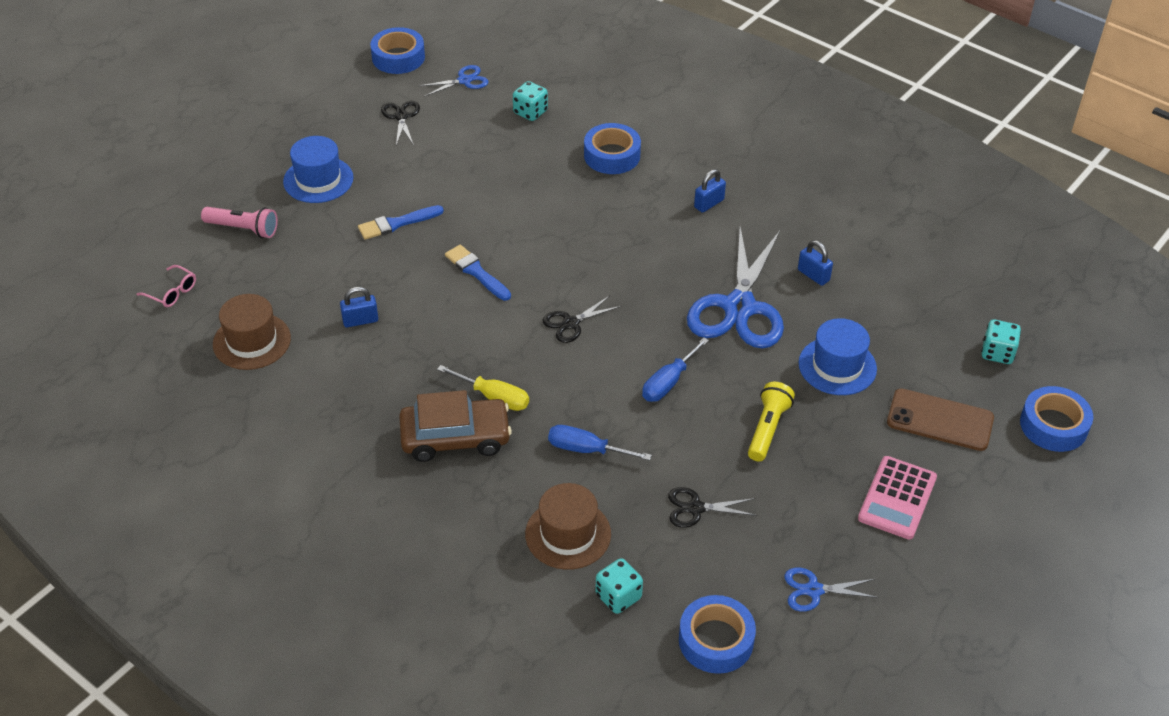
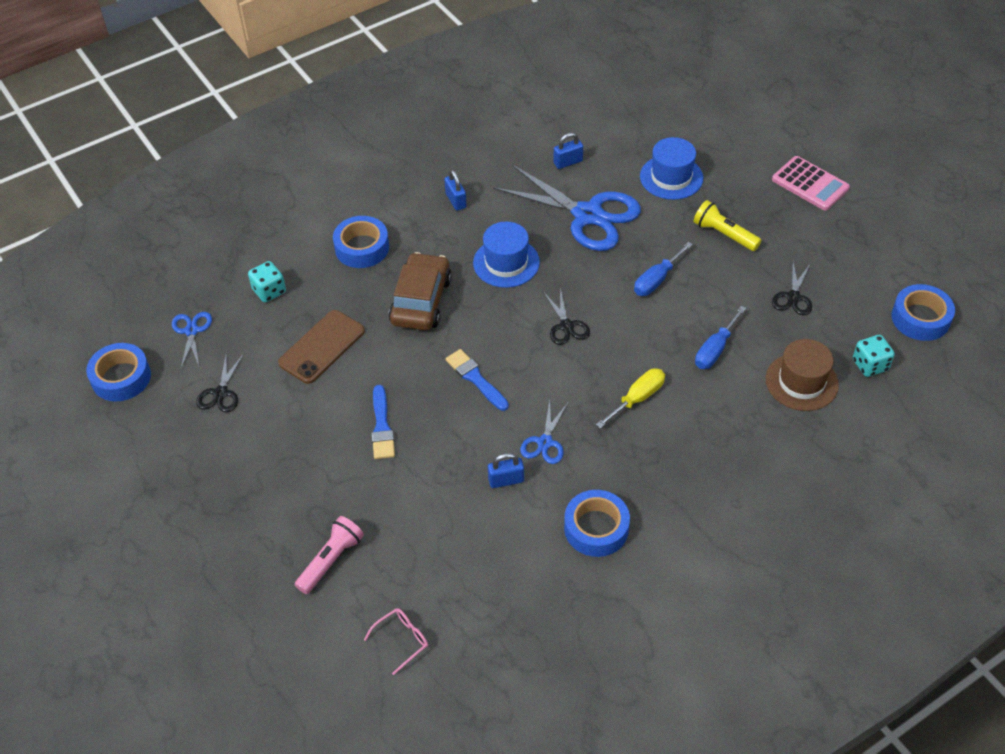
camera: 70 degrees left, 5 degrees up
(252, 341) = (502, 576): brown hat -> none
(318, 180) = (284, 481): blue hat -> blue hat (506, 262)
(360, 320) = (506, 480): blue padlock -> blue padlock turned 75 degrees clockwise
(401, 117) = (220, 393): black scissors -> black scissors turned 90 degrees counterclockwise
(455, 437) = (677, 435): brown car -> brown car (421, 301)
(476, 272) = (475, 378): blue brush -> blue brush turned 75 degrees clockwise
(668, 382) = (656, 280): blue screwdriver -> blue screwdriver turned 75 degrees clockwise
(814, 590) = (884, 252): blue scissors -> blue scissors (545, 442)
(940, 420) = (742, 140): brown phone -> brown phone (322, 347)
(997, 353) = (686, 90): turquoise dice -> none
(1053, 425) = (763, 86): blue tape -> blue tape (596, 528)

